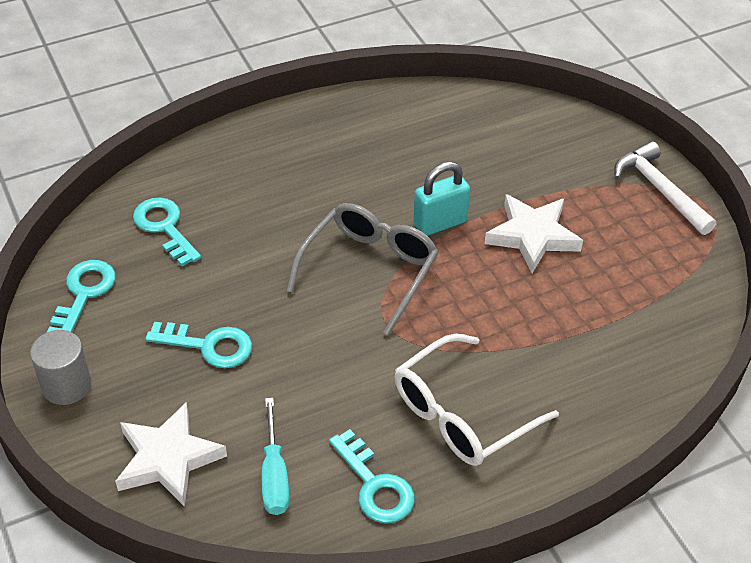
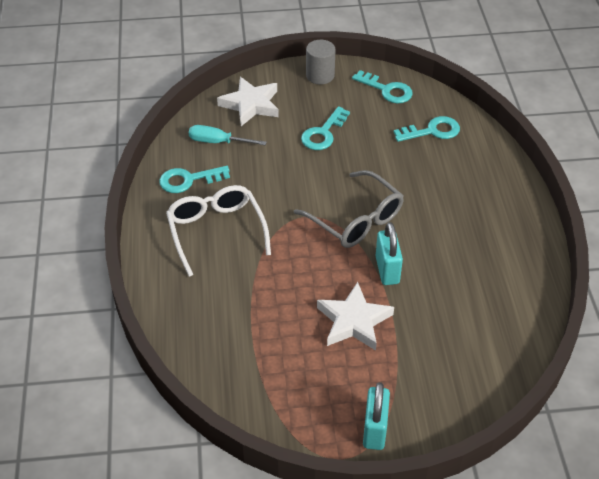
camera: 110 degrees right, 0 degrees up
(660, 190) = (375, 430): white hammer -> turquoise padlock

